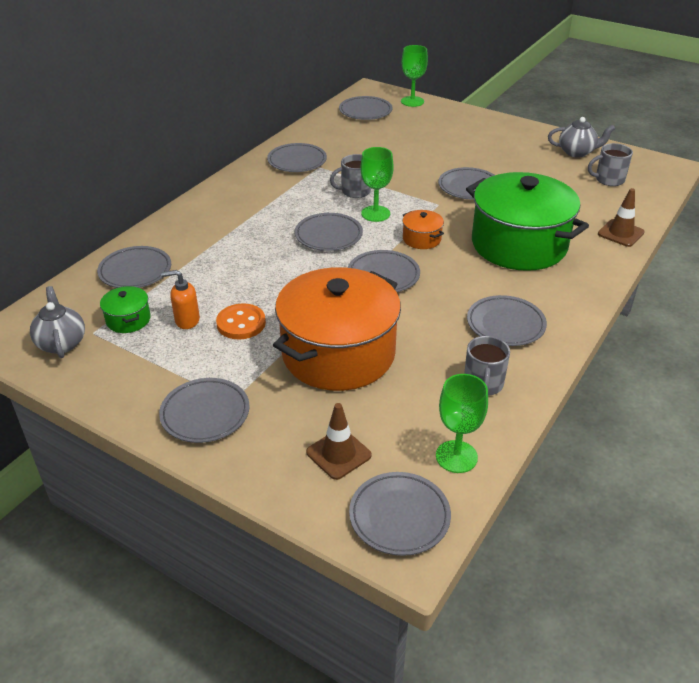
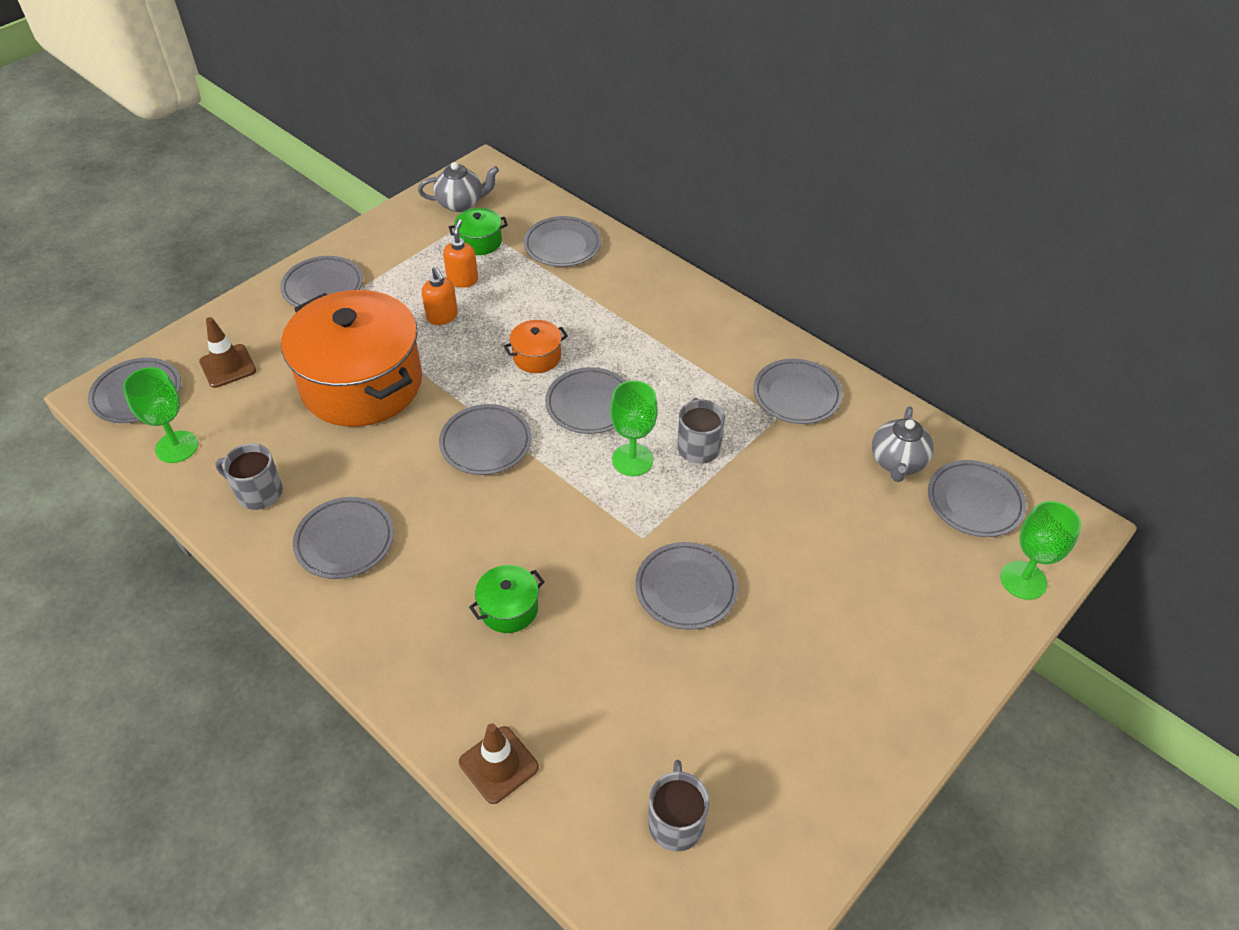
camera: 100 degrees right, 10 degrees up
(241, 323) = (442, 317): orange button -> orange soap dispenser
(421, 239) = (555, 498): orange pot -> orange pot (537, 357)
(519, 244) = (509, 608): green pot -> green pot, size x0.41
(577, 152) = (791, 806): grey teapot -> grey teapot (897, 462)

